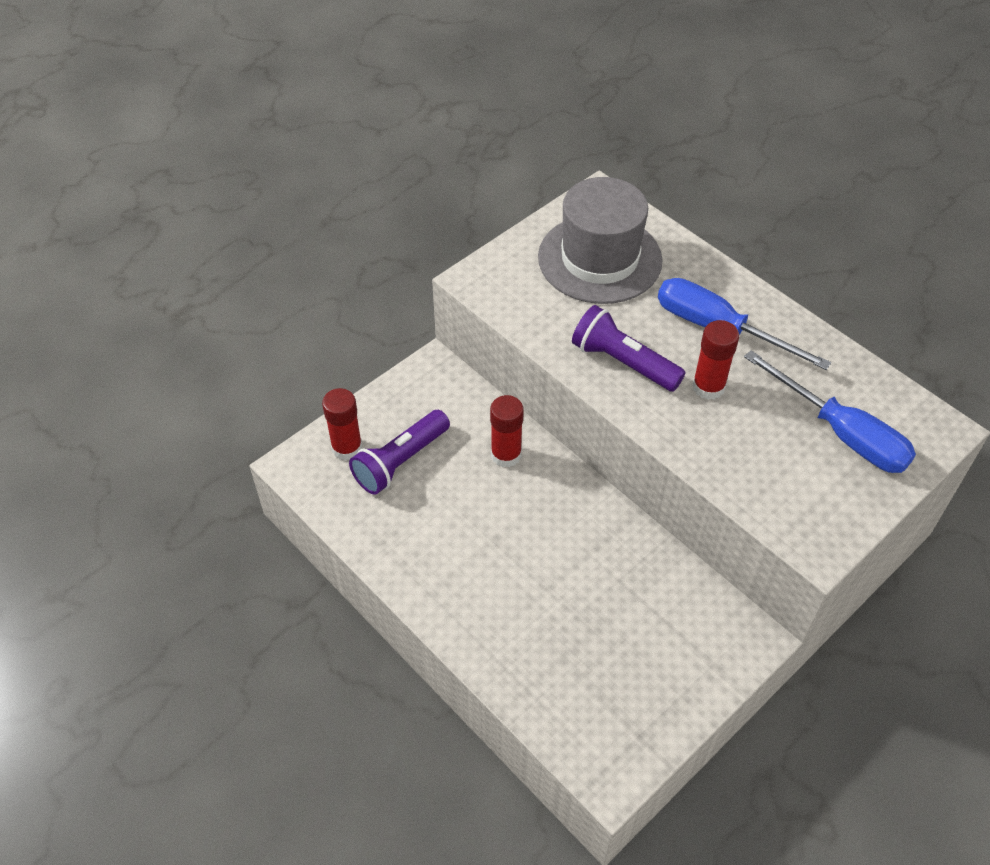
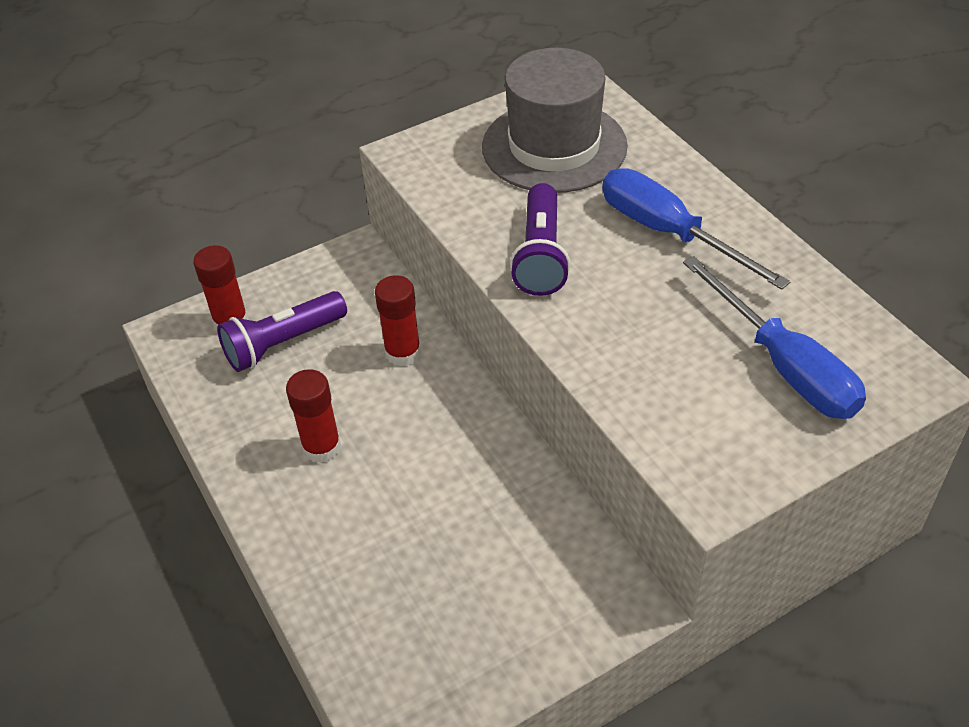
camera: 15 degrees right, 5 degrees down
(623, 362) = (541, 255): purple flashlight -> purple flashlight turned 135 degrees counterclockwise
(708, 387) = (634, 294): red glue stick -> red glue stick (321, 447)

